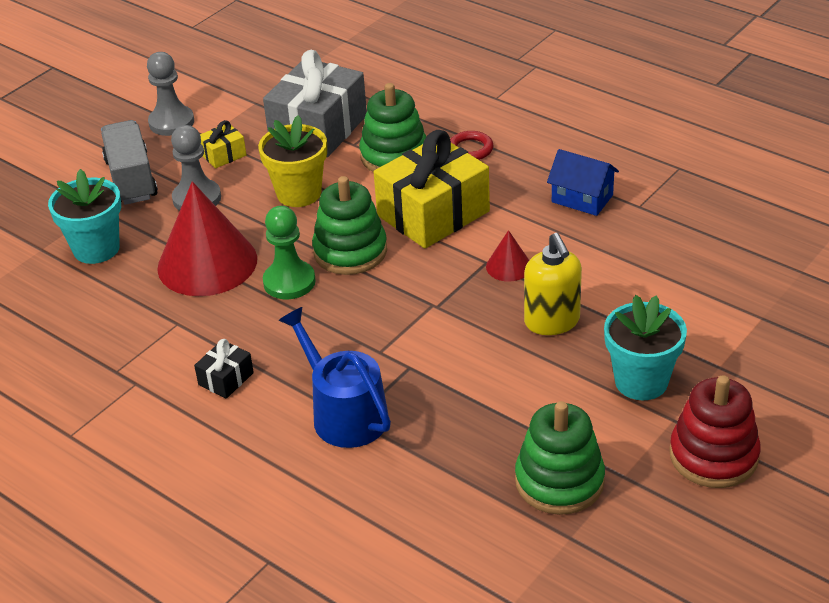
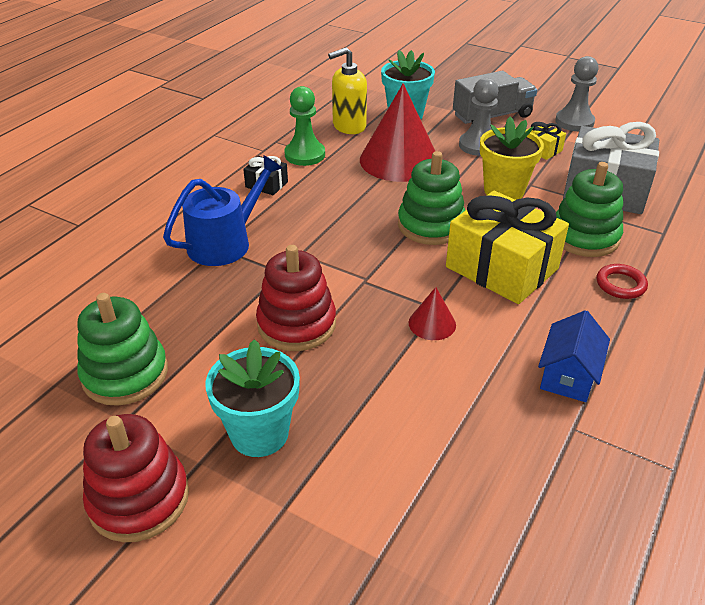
camera: 80 degrees right, 0 degrees up
(289, 282) = (383, 199): green pawn -> green pawn (305, 155)
(498, 356) = (296, 324): none -> red stacking toy
(552, 321) = (350, 359): yellow soap dispenser -> yellow soap dispenser (349, 126)

